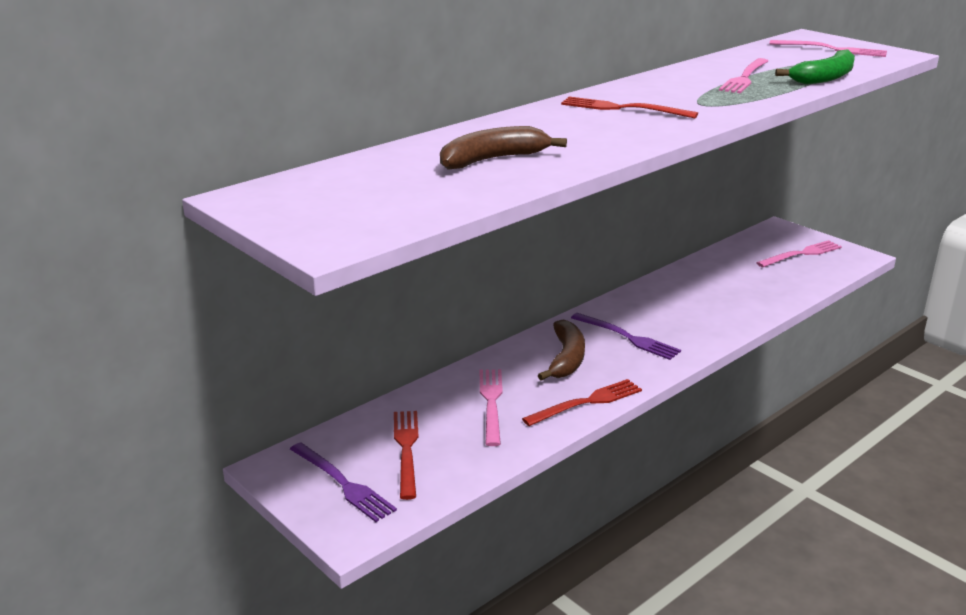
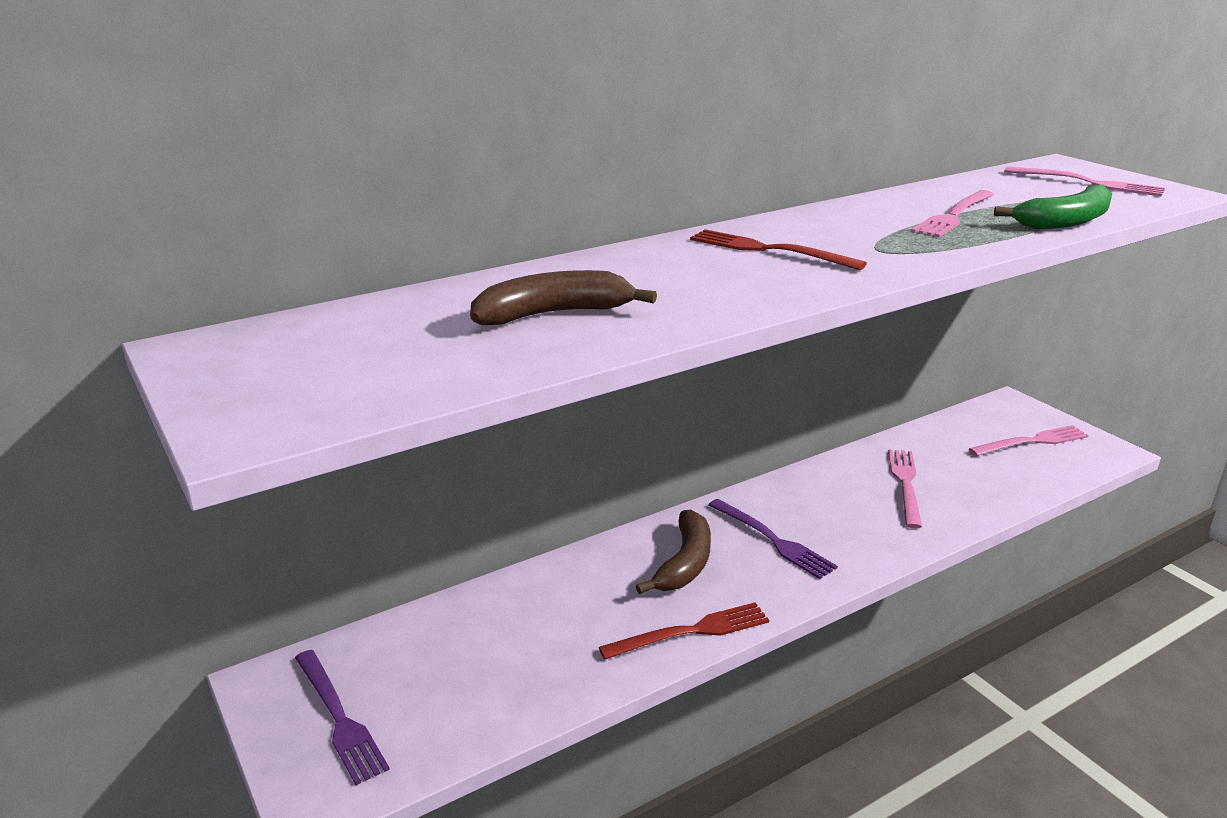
camera: 10 degrees right, 0 degrees up
(406, 449) = (437, 676): red fork -> none
(491, 403) = (569, 618): pink fork -> pink fork (905, 484)

